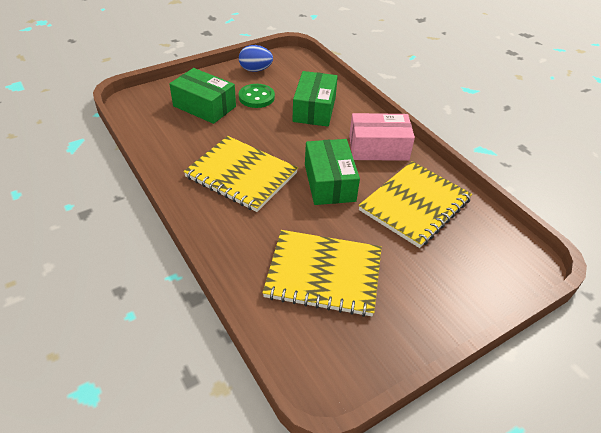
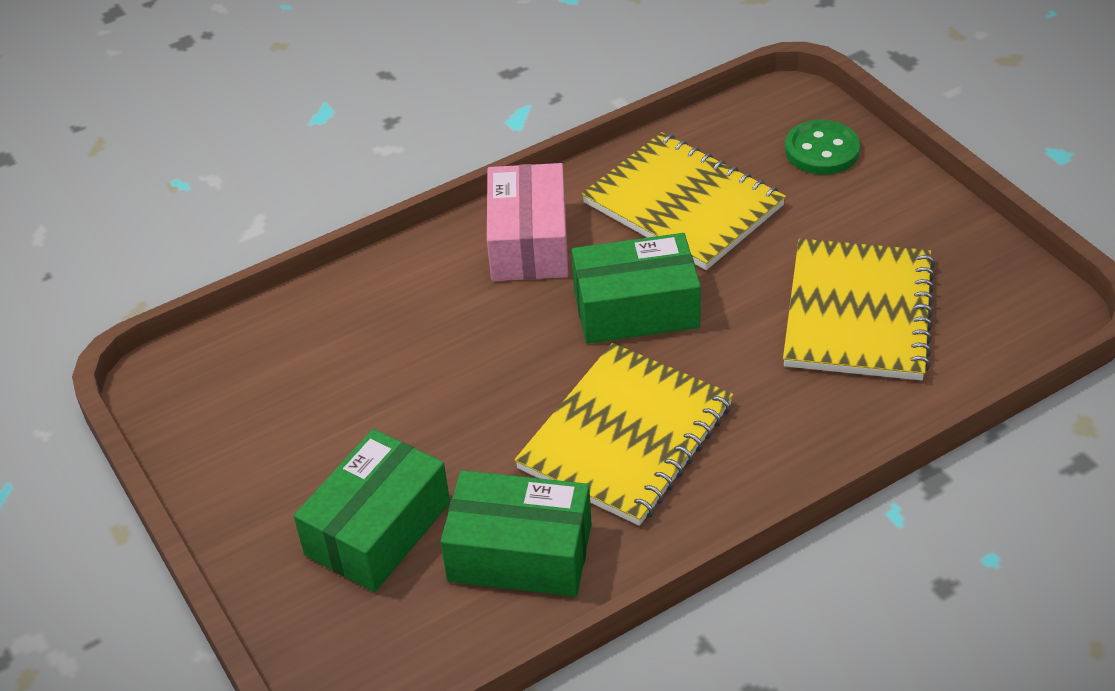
camera: 85 degrees left, 0 degrees up
(255, 70) = (219, 446): blue egg -> none
(256, 97) = (344, 435): green button -> green button (821, 150)
(314, 109) = (396, 334): green box -> green box (520, 553)

